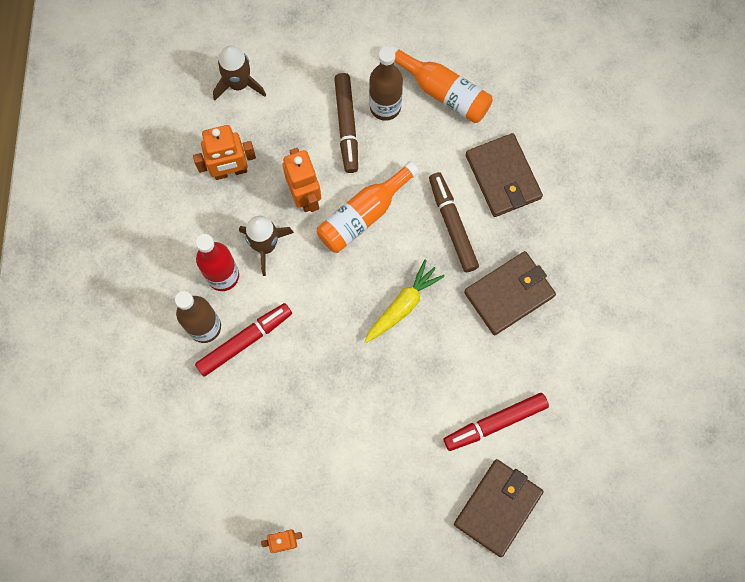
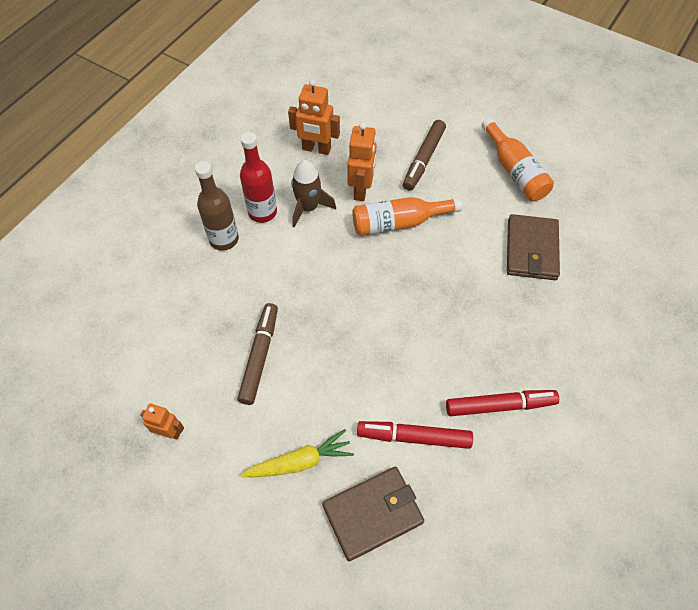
camera: 30 degrees right, 15 degrees down
(239, 84) = (360, 100): brown rocket -> none
(244, 341) = (246, 264): red marker -> red marker (499, 405)
(385, 107) = (462, 160): brown bottle -> none
(403, 305) = (390, 301): yellow carrot -> yellow carrot (300, 461)
(452, 225) = (467, 264): brown marker -> brown marker (259, 357)
(509, 294) = (487, 339): brown wallet -> none

